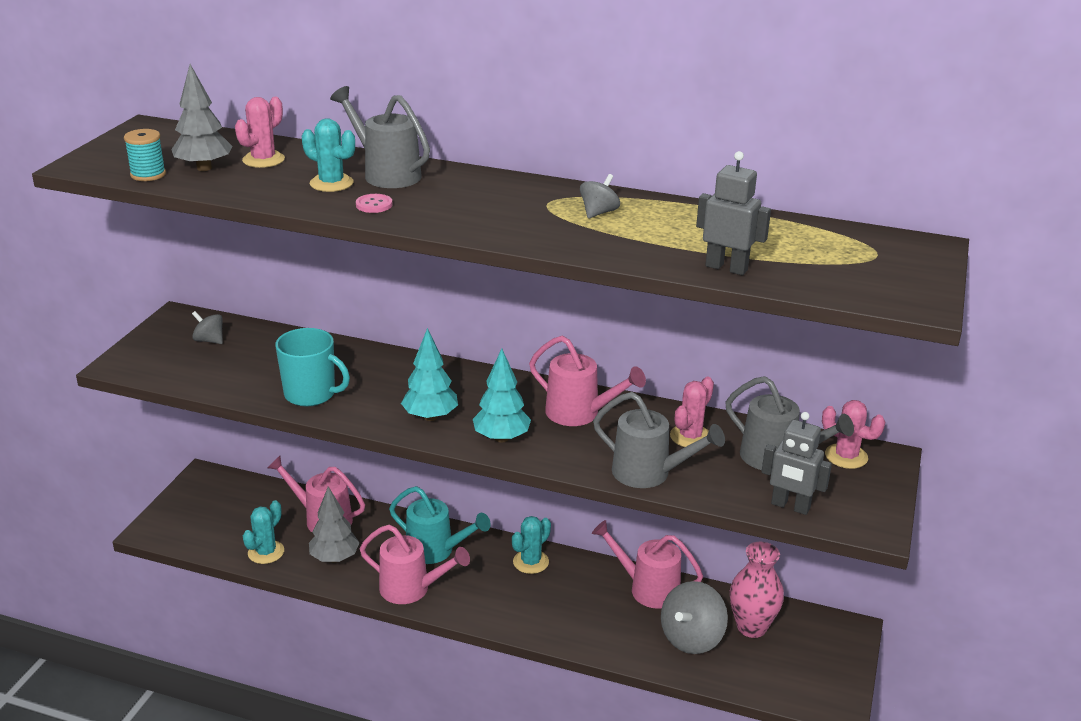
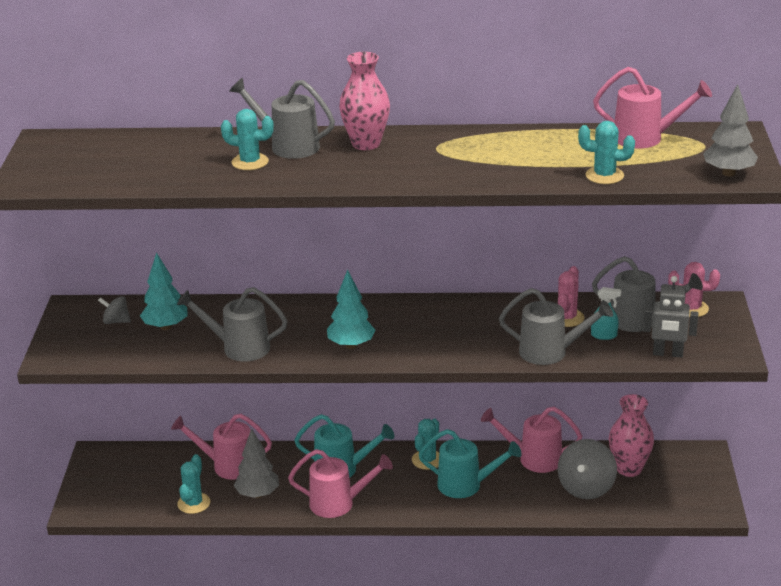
camera: 15 degrees left, 0 degrees up
(148, 174) = (88, 182): turquoise spool -> none
(204, 168) = (130, 168): grey tree -> grey tree (728, 173)
(263, 160) = (174, 152): pink cactus -> none
(311, 394) = (239, 347): turquoise mug -> grey watering can
(374, 205) = (300, 174): pink button -> none
(472, 185) = (366, 144): none -> pink vase
(501, 438) = (419, 349): turquoise tree -> turquoise tree (166, 327)
(558, 602) = (466, 485): none -> turquoise watering can
(580, 414) = (470, 318): pink watering can -> pink watering can (645, 138)
(598, 213) = (481, 149): grey spinning top -> none
(723, 467) = (604, 335): none -> turquoise spray bottle
(726, 268) = (604, 176): grey robot -> turquoise cactus

